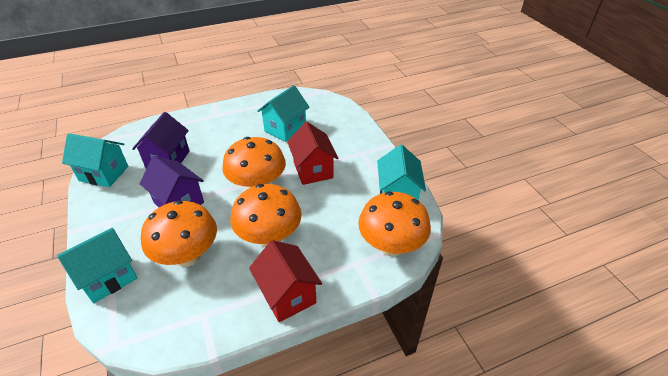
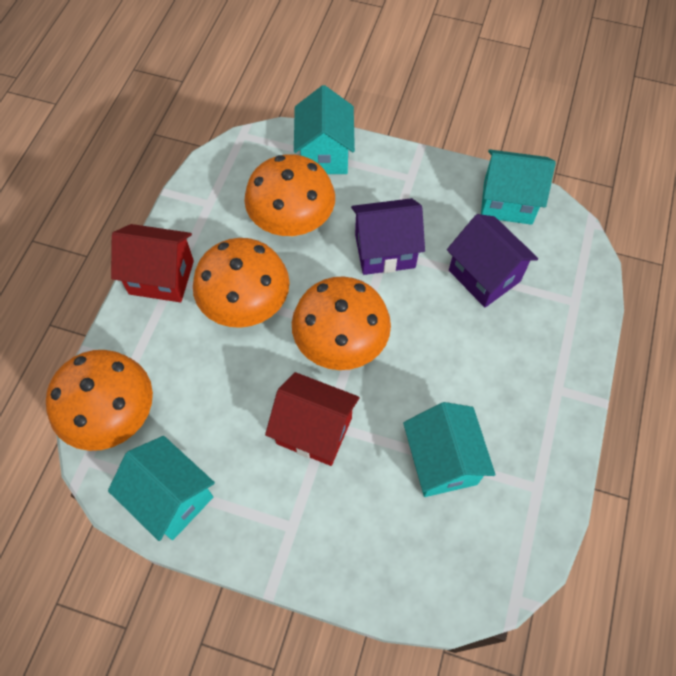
camera: 130 degrees right, 20 degrees up
(104, 173) = (507, 202): turquoise house -> turquoise house turned 45 degrees clockwise

